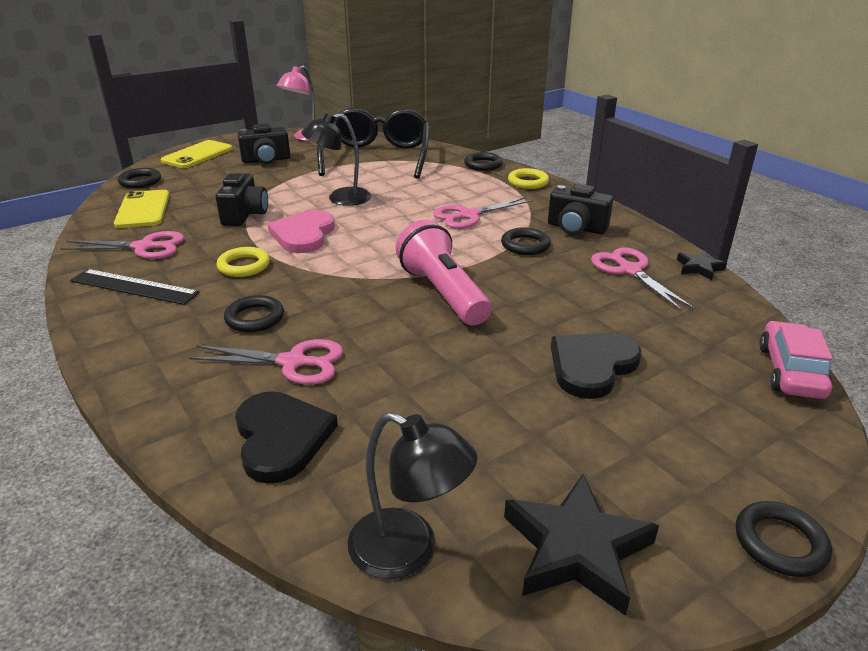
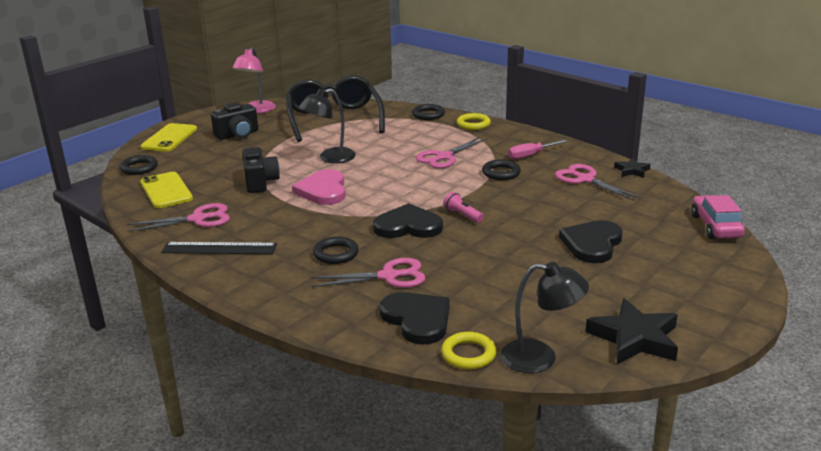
camera: 15 degrees left, 5 degrees down
(244, 266) = (295, 220): yellow ring -> yellow ring (468, 354)
(366, 296) = (408, 226): none -> black heart
(443, 293) = (463, 215): pink flashlight -> pink flashlight, size x0.44
(576, 228) = (531, 155): black camera -> pink screwdriver
(780, 543) = (742, 314): black ring -> none

